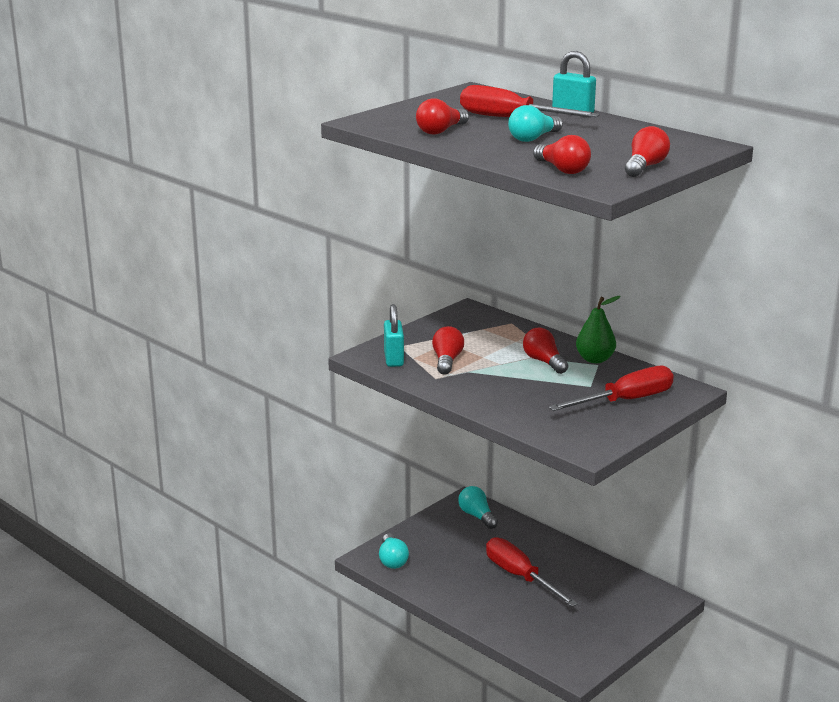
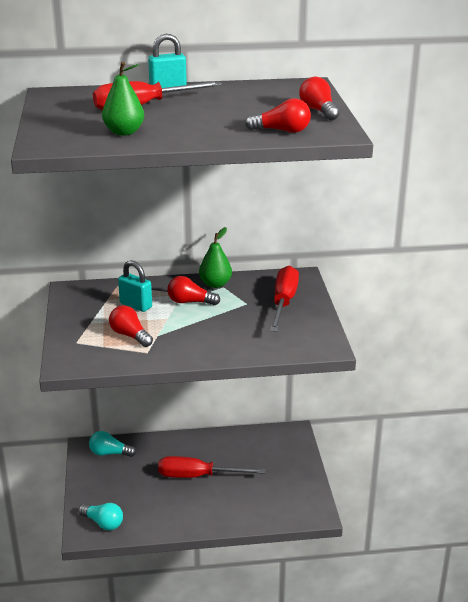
camera: 50 degrees left, 5 degrees up
(393, 359) = (91, 354): turquoise padlock -> turquoise padlock (136, 305)
(441, 131) = (124, 132): red light bulb -> green pear
(533, 138) = (199, 115): turquoise light bulb -> none

